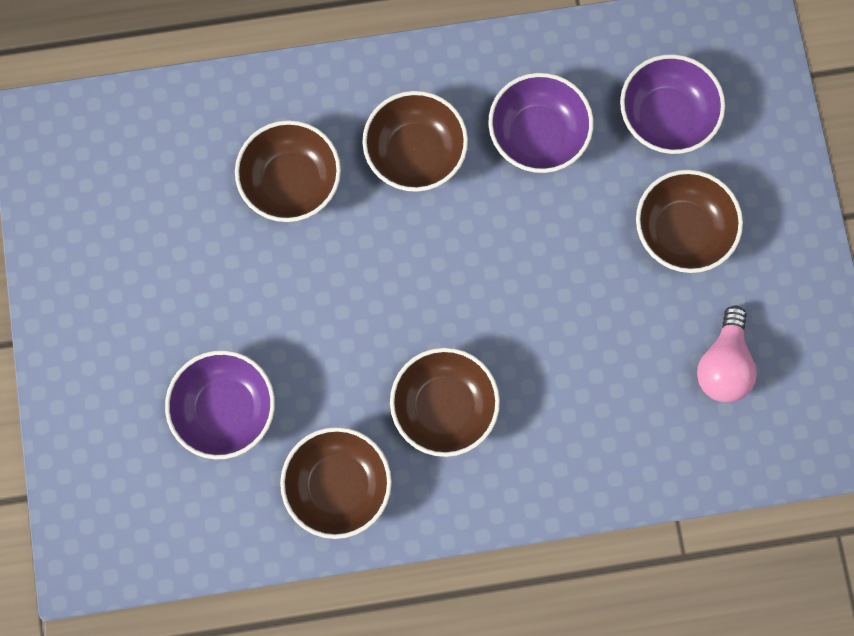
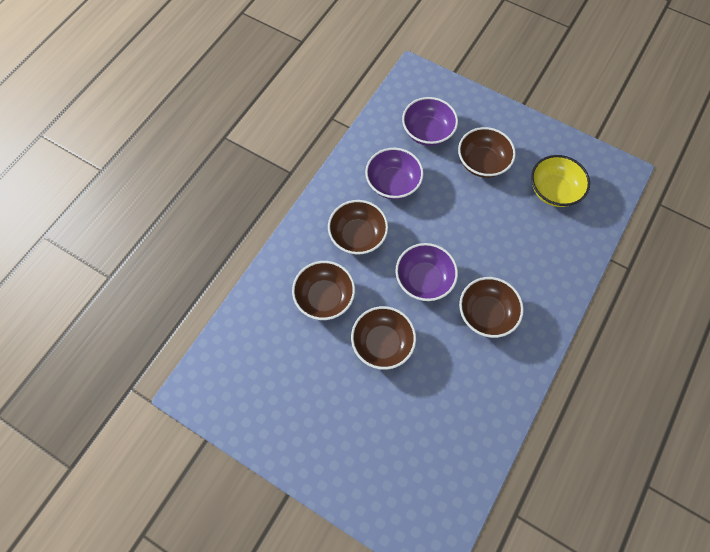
camera: 50 degrees left, 10 degrees down
(226, 409) = (409, 413): purple bowl -> purple bowl (424, 279)
(338, 485) = (488, 389): brown bowl -> brown bowl (382, 343)
(722, 364) = (553, 190): pink light bulb -> yellow bowl

